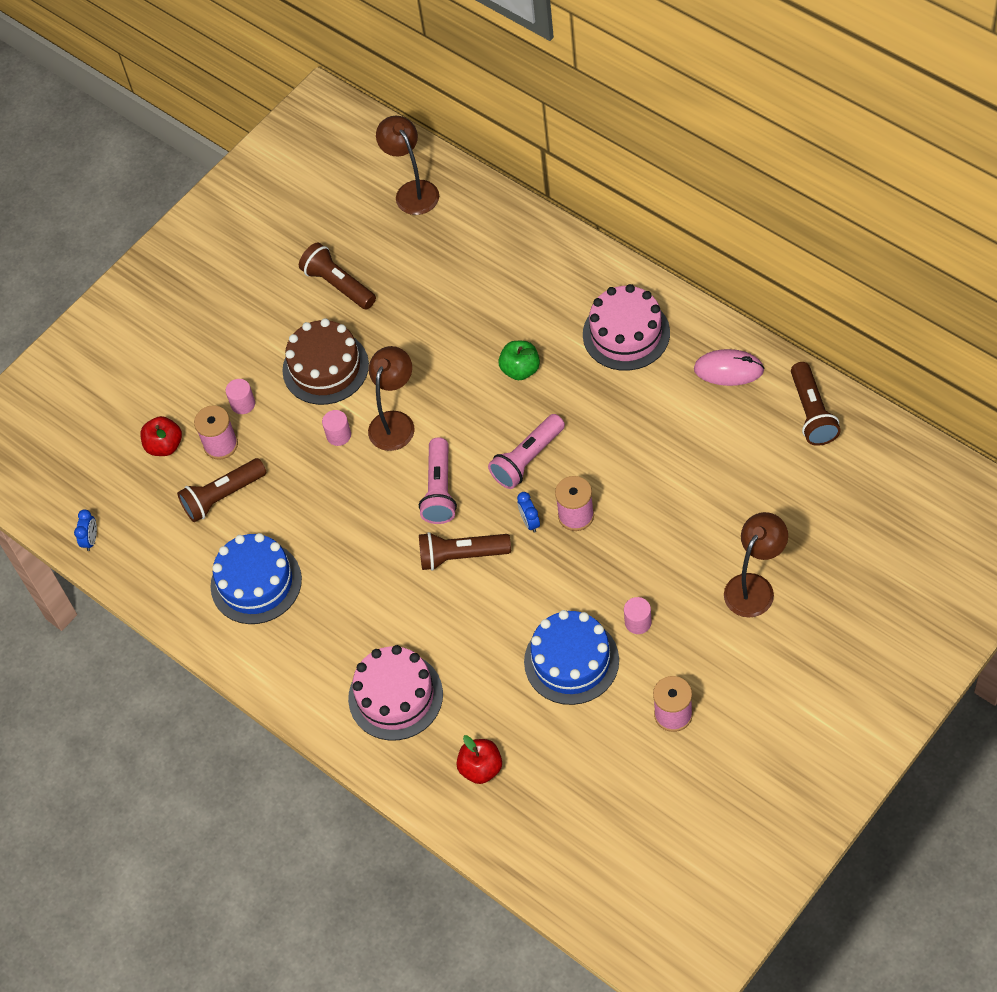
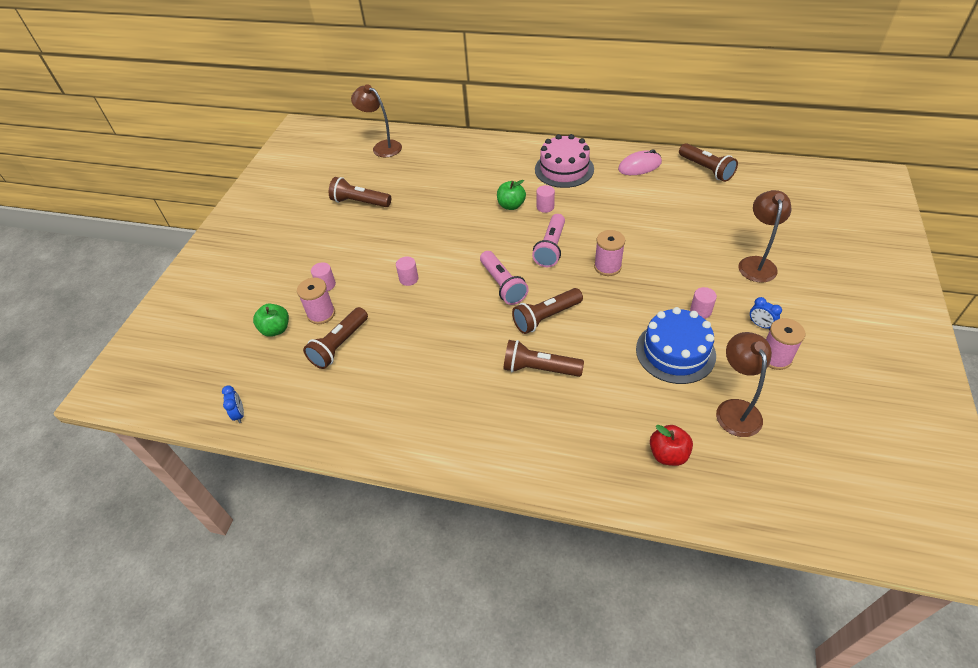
camera: 30 degrees left, 10 degrees down
(164, 446) = (276, 329): red apple -> green apple
(256, 583) = (398, 392): blue cake -> none
(325, 367) = (376, 246): brown cake -> none
(395, 422) = (445, 258): brown lamp -> brown lamp (735, 409)
(395, 696) = (562, 429): pink cake -> none
(415, 617) = (539, 368): none -> brown flashlight
(530, 522) = (579, 281): blue clock -> blue clock (760, 325)
(561, 390) = (545, 207): none -> pink cylinder

